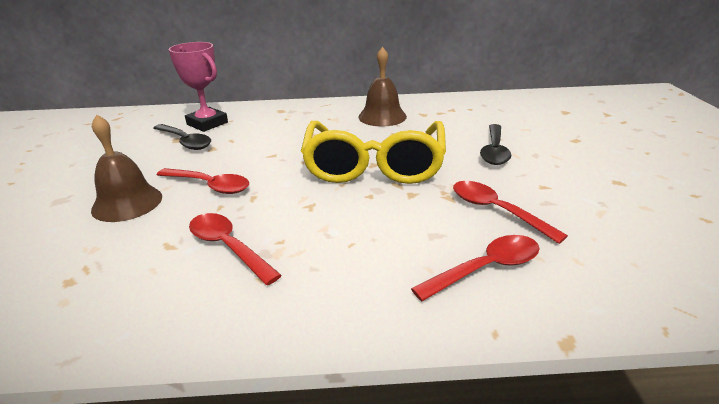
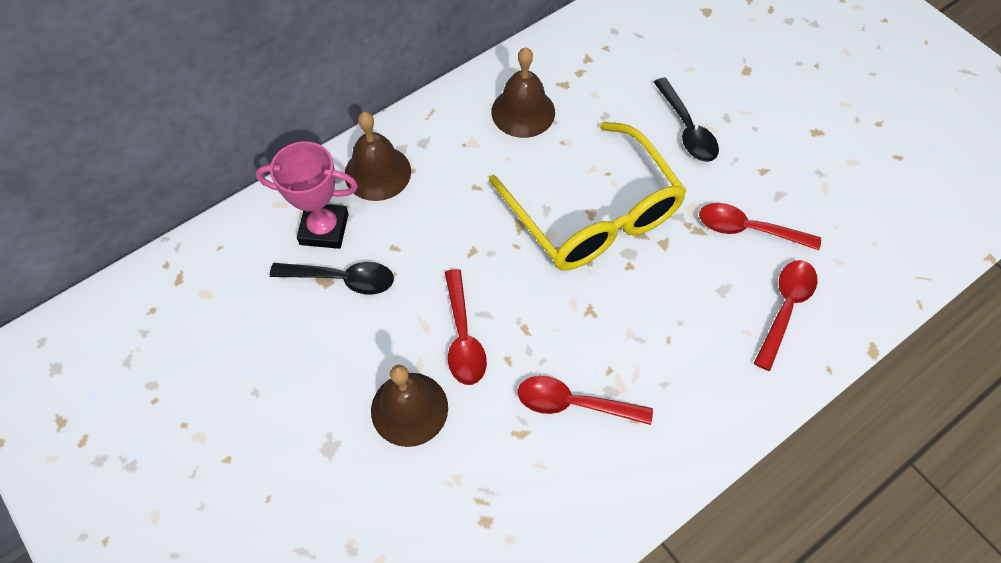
camera: 35 degrees left, 30 degrees up
(209, 186) = (463, 337): red spoon -> red spoon turned 90 degrees clockwise
(266, 114) = (377, 172): none -> brown bell

